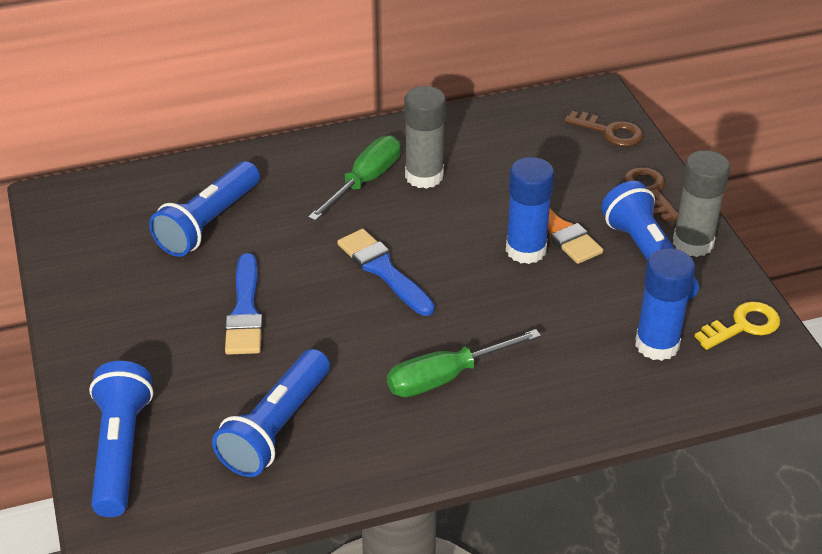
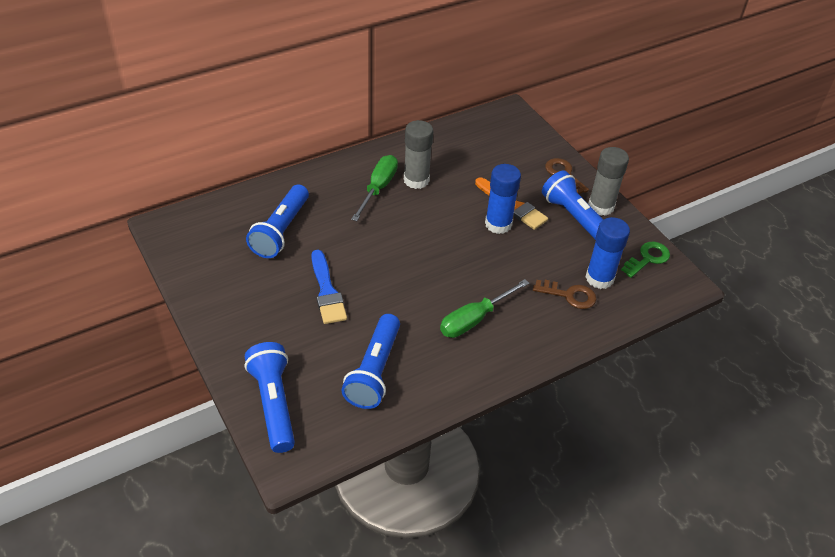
camera: 15 degrees left, 5 degrees up
(383, 270) = (410, 250): blue brush -> none
(610, 132) = (526, 135): brown key -> brown key (569, 295)
(743, 326) = (647, 258): yellow key -> green key

